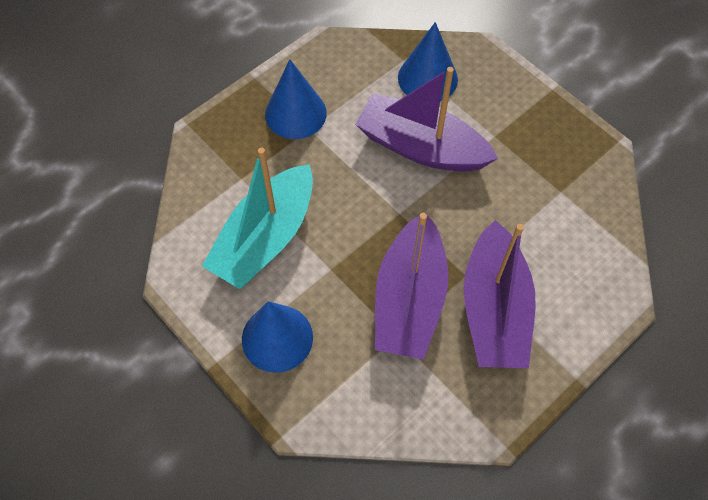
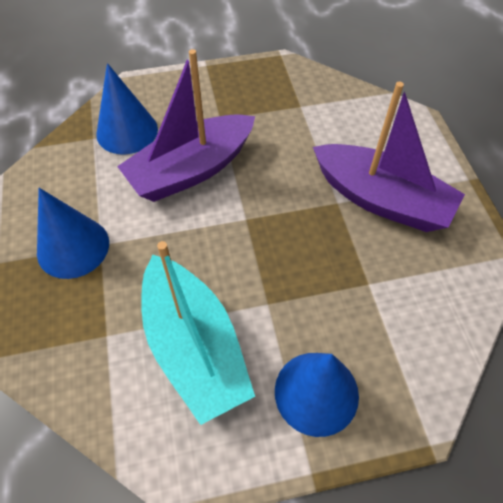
camera: 60 degrees left, 5 degrees down
(409, 299) = (337, 255): purple boat -> none

